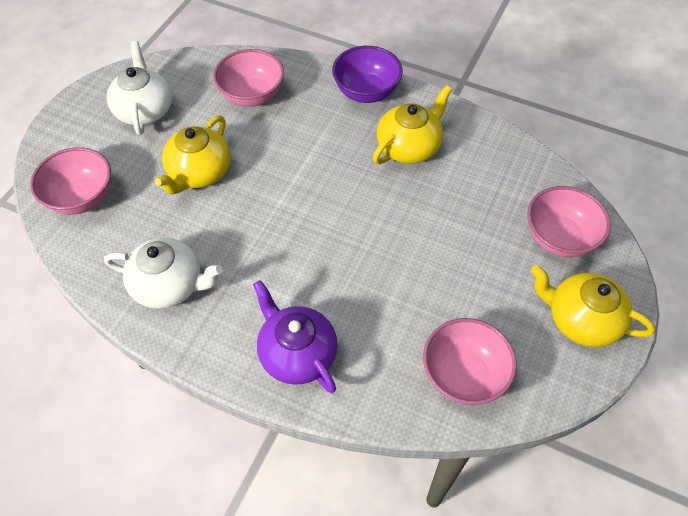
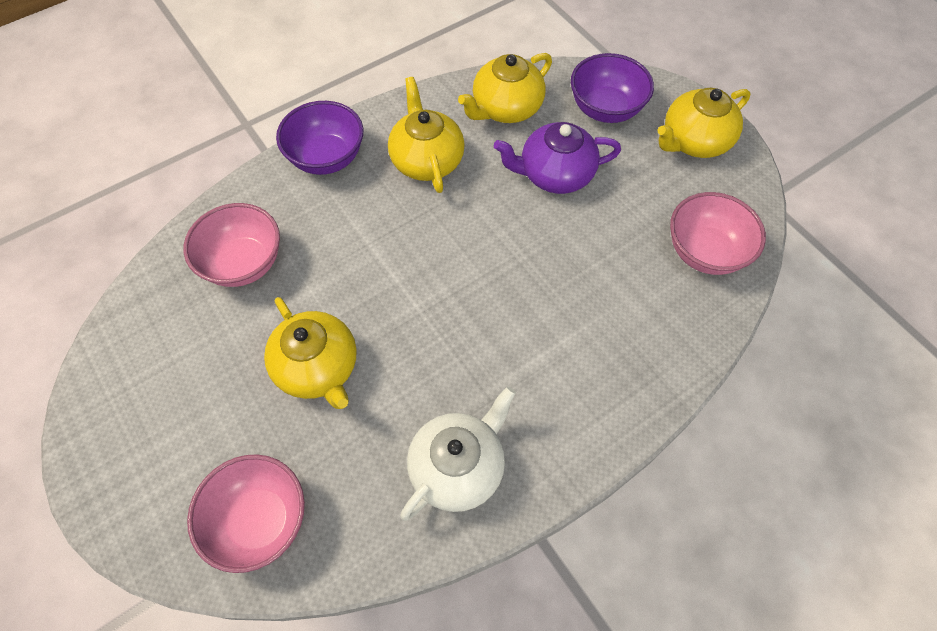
camera: 60 degrees left, 5 degrees up
(144, 110) = (171, 388): white teapot -> none
(297, 353) = (613, 377): purple teapot -> purple teapot (555, 174)
(500, 171) = (506, 108): none -> yellow teapot
(559, 238) = (605, 109): pink bowl -> purple bowl

